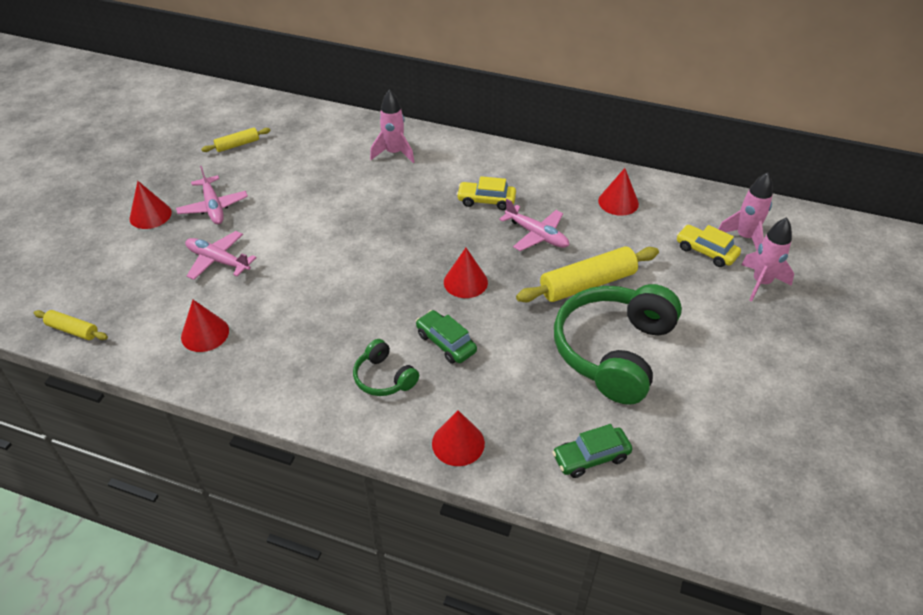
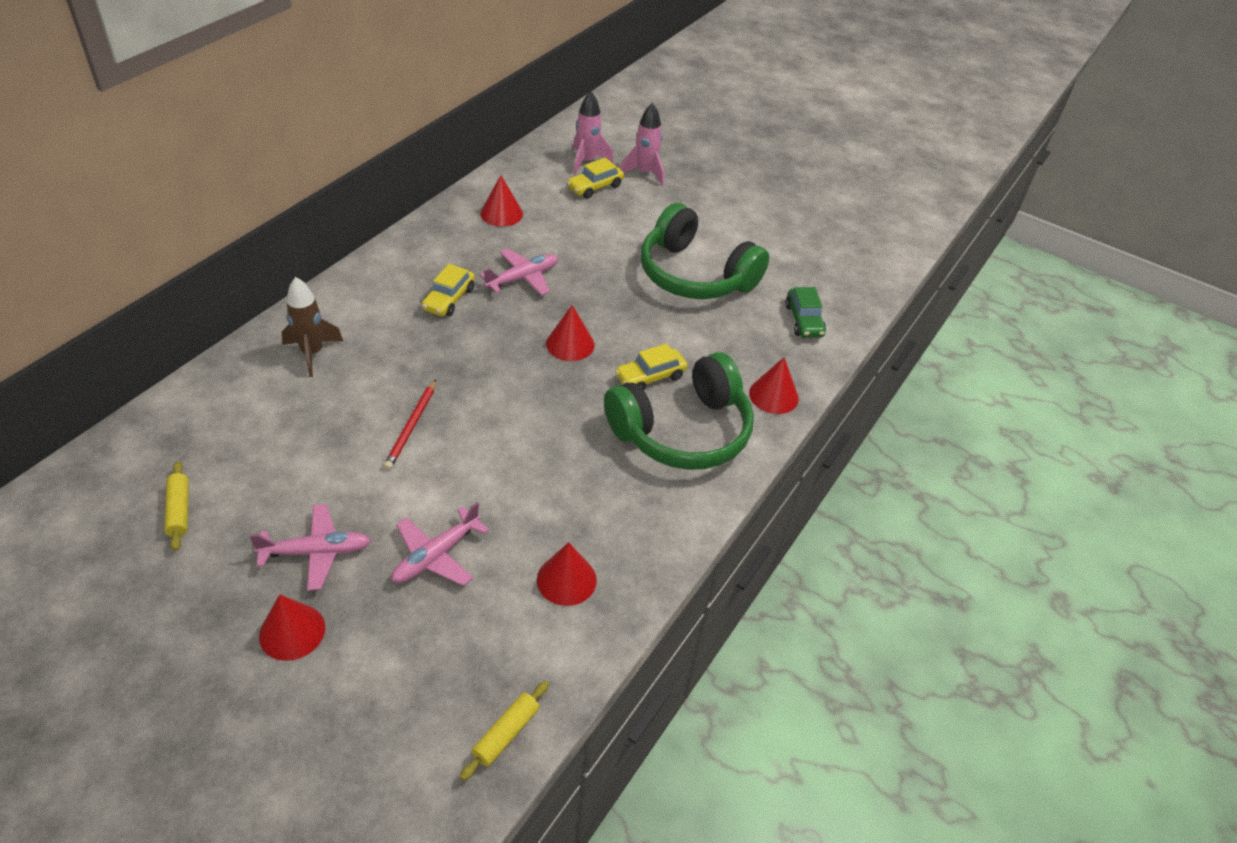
camera: 80 degrees left, 0 degrees up
(337, 218) = (411, 426): none -> red pencil
(384, 377) = (682, 431): green headphones -> green headphones, size x2.13
(394, 153) = (312, 353): pink rocket -> brown rocket
(446, 343) = (650, 377): green car -> yellow car
(587, 284) = (607, 265): yellow rolling pin -> none

